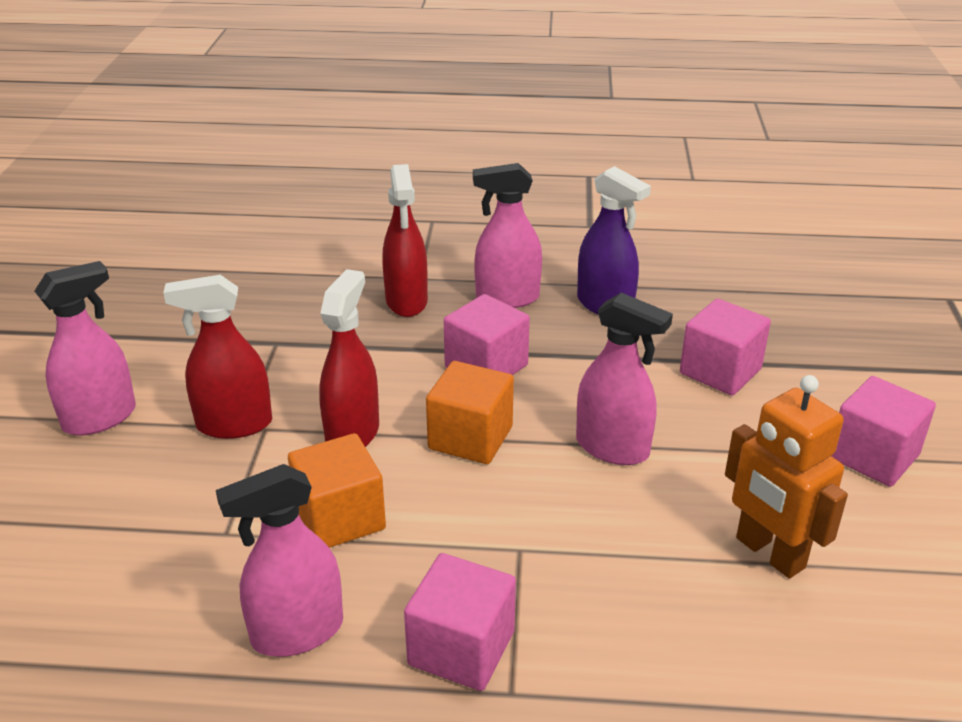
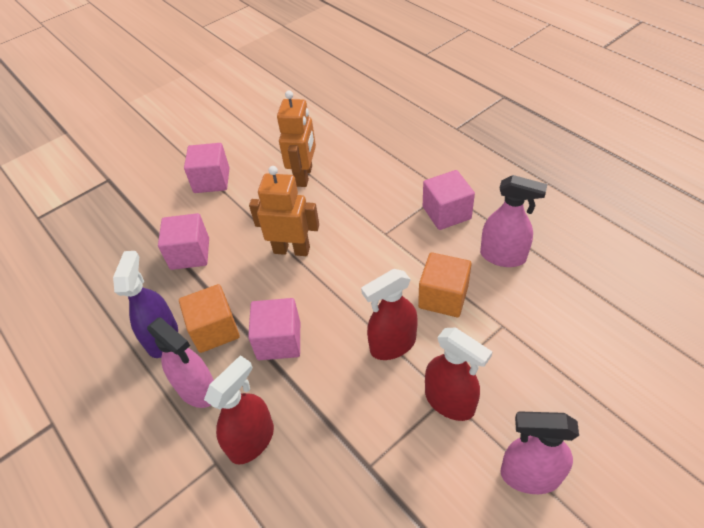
camera: 130 degrees left, 15 degrees up
(470, 438) = (341, 299): orange cube -> orange cube (215, 330)
(612, 448) = (292, 250): pink spray bottle -> orange robot

